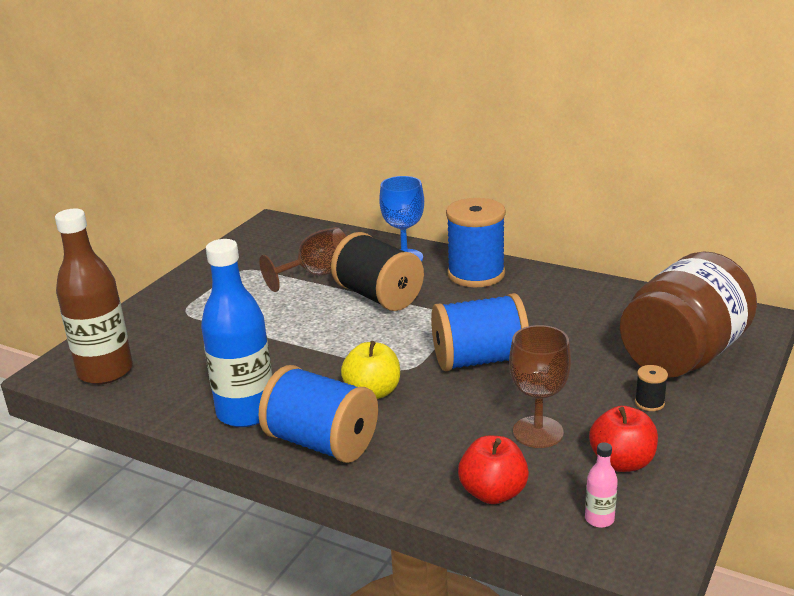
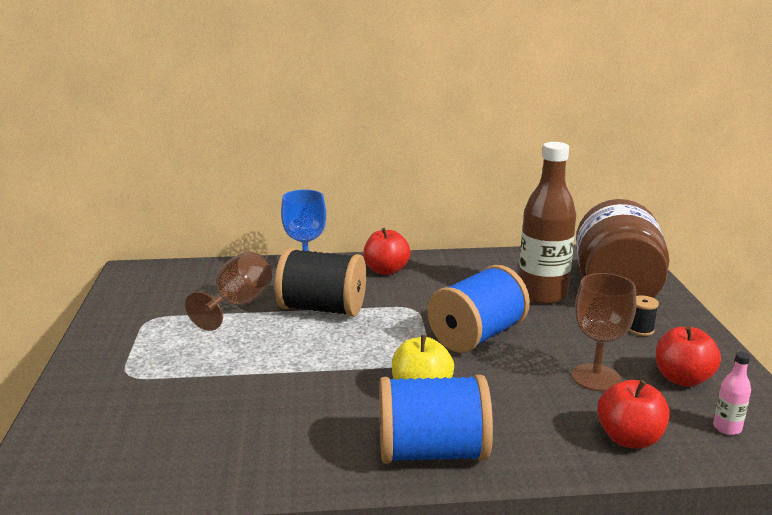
camera: 35 degrees left, 5 degrees down
(105, 371) = (98, 465): brown bottle -> brown bottle (542, 295)
(246, 412) = (320, 451): blue bottle -> none
(476, 274) = (386, 270): blue spool -> red apple

